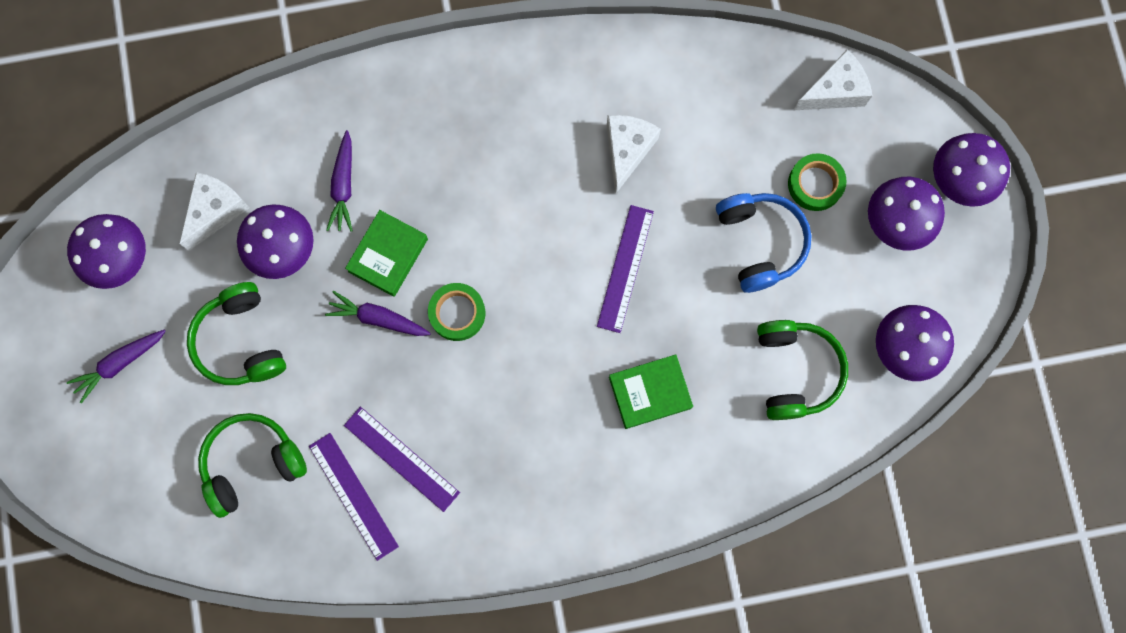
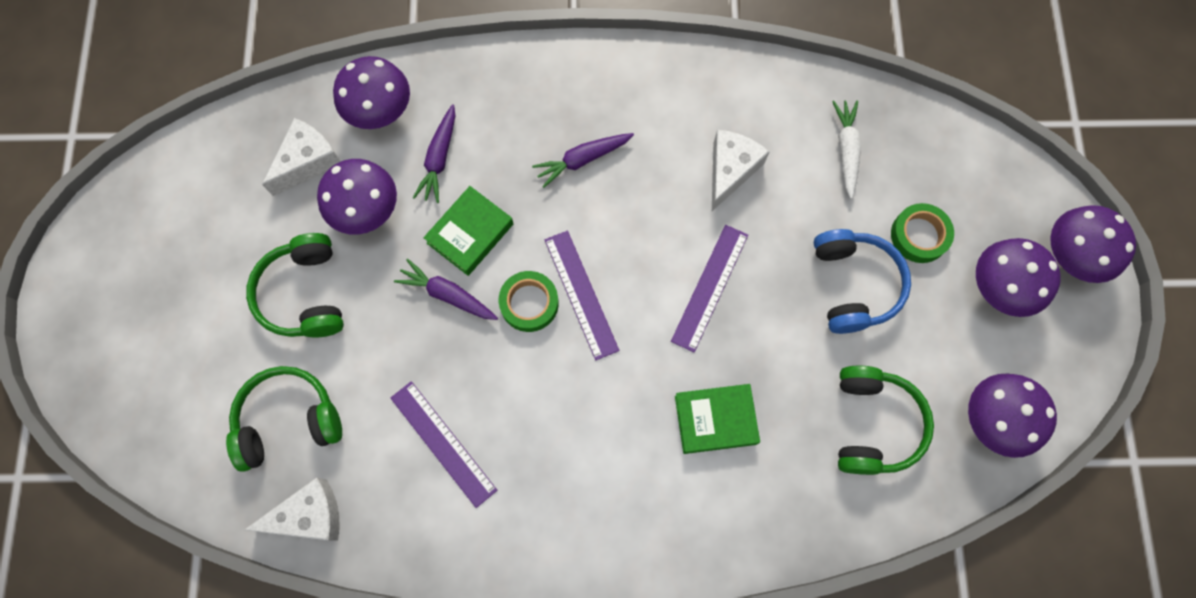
camera: 10 degrees right, 5 degrees down
(120, 364) = (178, 295): purple carrot -> purple carrot (582, 160)
(121, 260) = (204, 194): purple mushroom -> purple mushroom (380, 112)
(353, 496) = (385, 474): purple ruler -> purple ruler (581, 294)
(735, 111) = (846, 150): none -> white carrot
(834, 91) = (951, 147): white cheese -> white cheese (309, 516)

